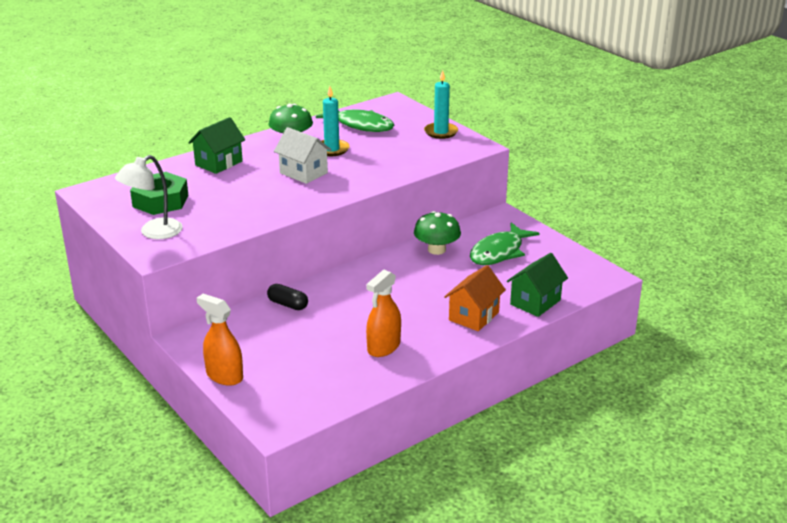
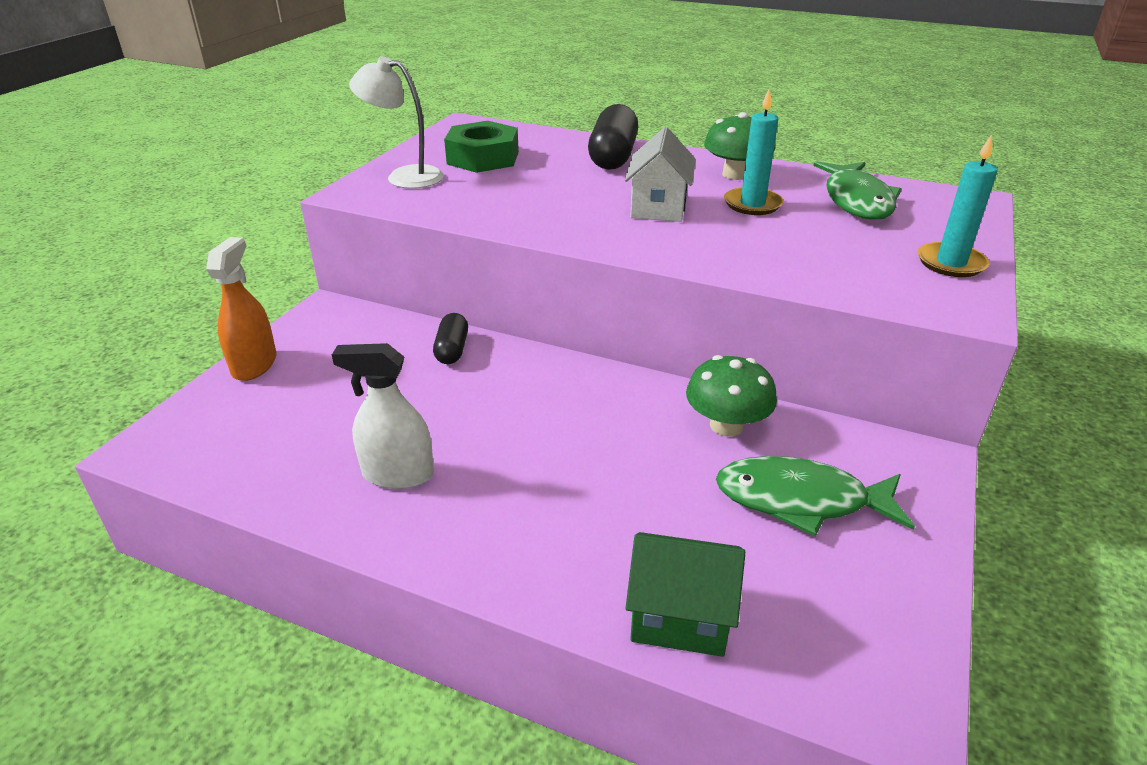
camera: 60 degrees right, 5 degrees up
(218, 163) = (613, 157): green house -> black capsule
(383, 347) = (397, 474): orange spray bottle -> white spray bottle
(473, 316) = (561, 545): orange house -> none

